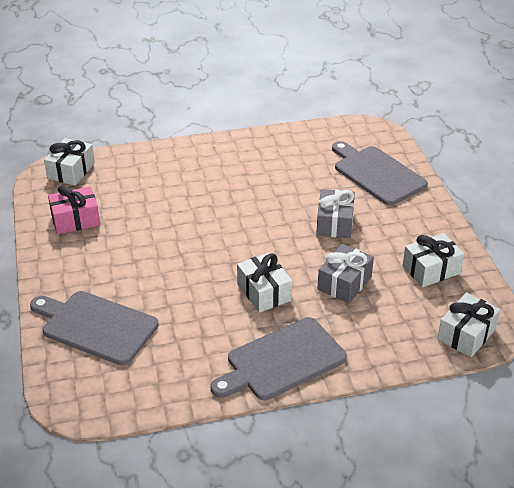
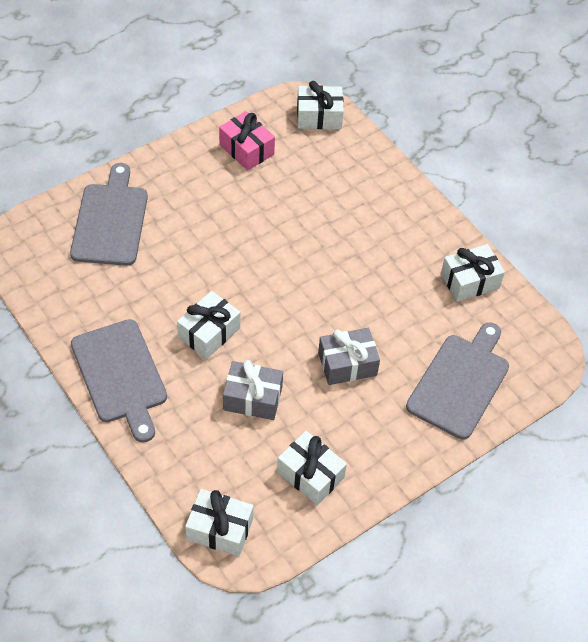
camera: 65 degrees right, 15 degrees up
(282, 361) = (120, 375): grey cutting board -> grey cutting board turned 150 degrees counterclockwise
(288, 144) = (470, 281): none -> white gift

